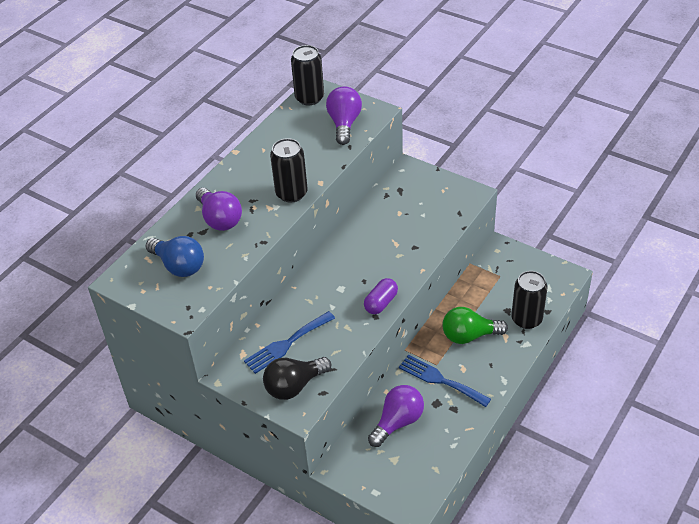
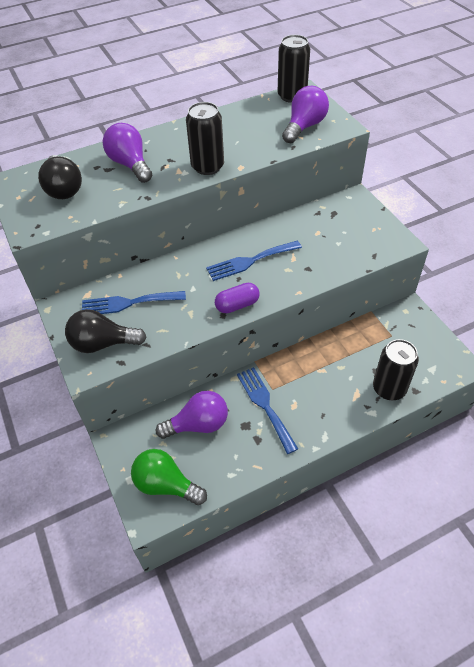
camera: 30 degrees right, 5 degrees up
(179, 266) = (63, 189): blue light bulb -> black light bulb
(220, 219) = (130, 164): purple light bulb -> purple light bulb turned 150 degrees clockwise
(362, 262) = (250, 261): none -> blue fork
(469, 336) = (322, 377): green light bulb -> green light bulb (166, 485)

